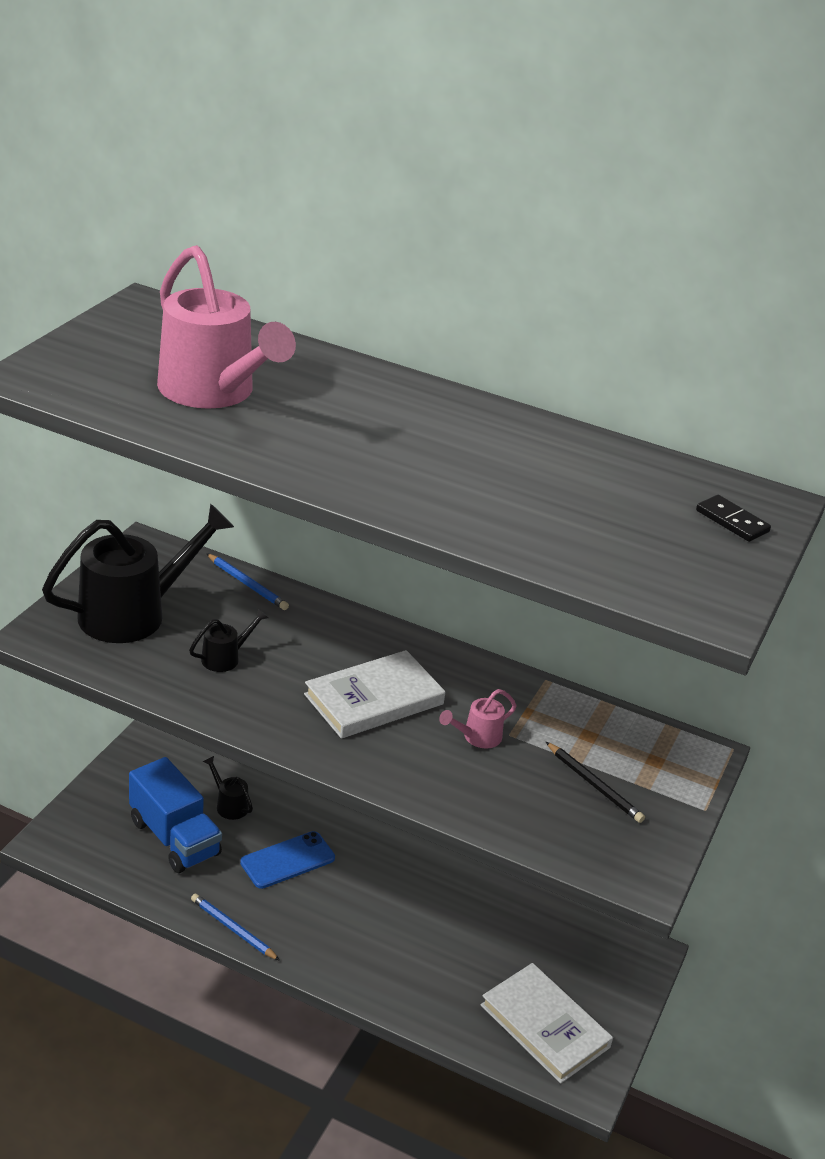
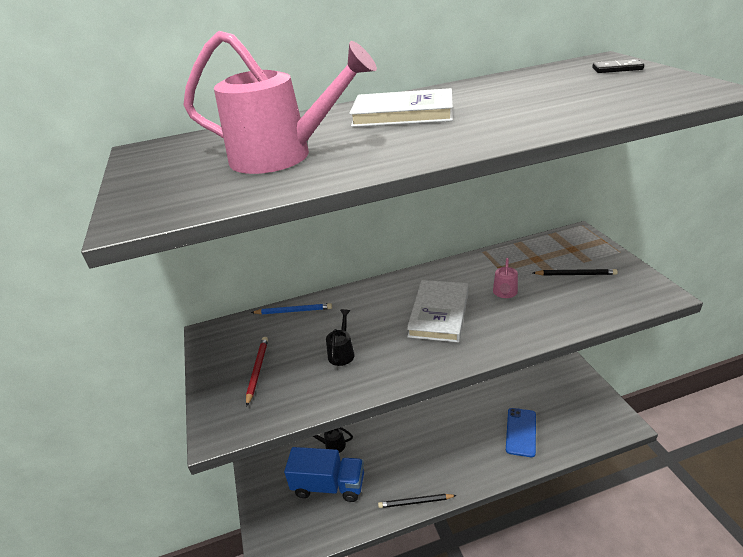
camera: 35 degrees left, 0 degrees up
(134, 613) = (257, 371): black watering can -> red pencil
(233, 929) = (415, 502): blue pencil -> black pencil
(287, 860) = (392, 445): blue phone -> blue phone (521, 432)
(545, 1026) = (578, 415): white book -> white book (403, 114)

